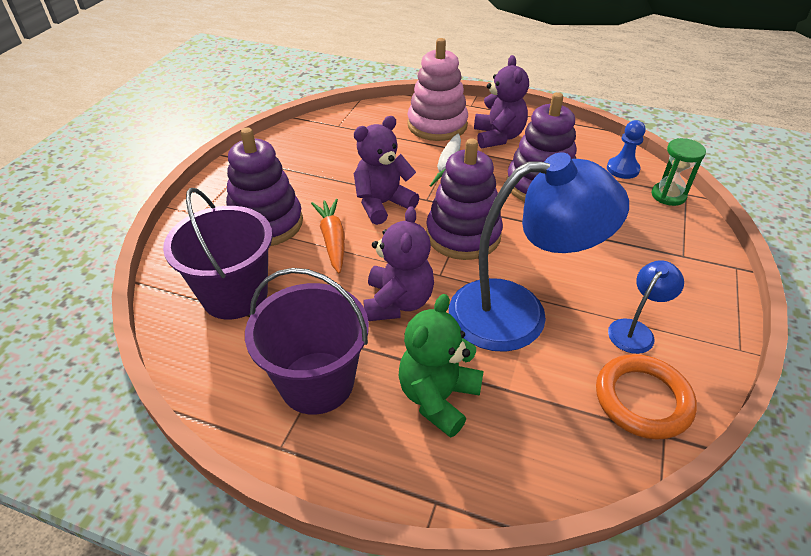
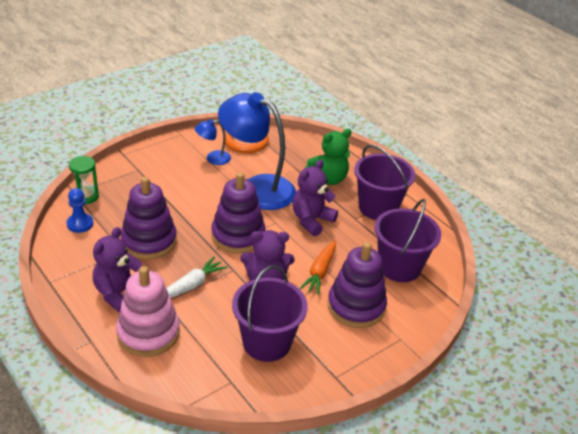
camera: 150 degrees left, 5 degrees down
(333, 158) = (267, 342): none -> purple bucket

